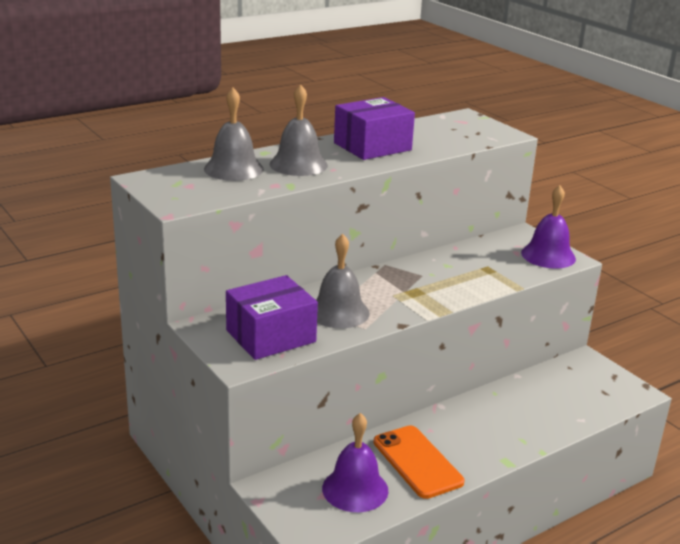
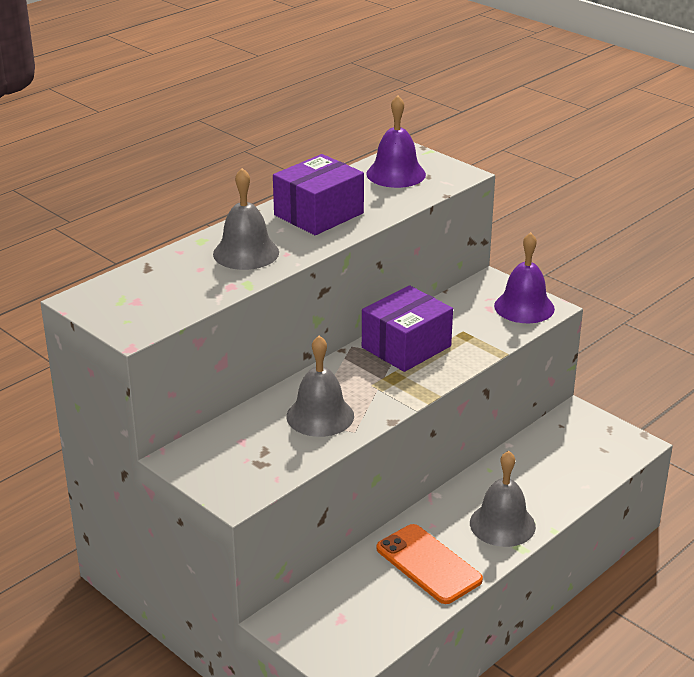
camera: 10 degrees left, 5 degrees up
(233, 169) = (176, 270): grey bell -> grey bell (502, 524)
(270, 336) = (257, 458): purple box -> purple box (406, 347)
(355, 489) = (372, 606): purple bell -> purple bell (396, 174)

